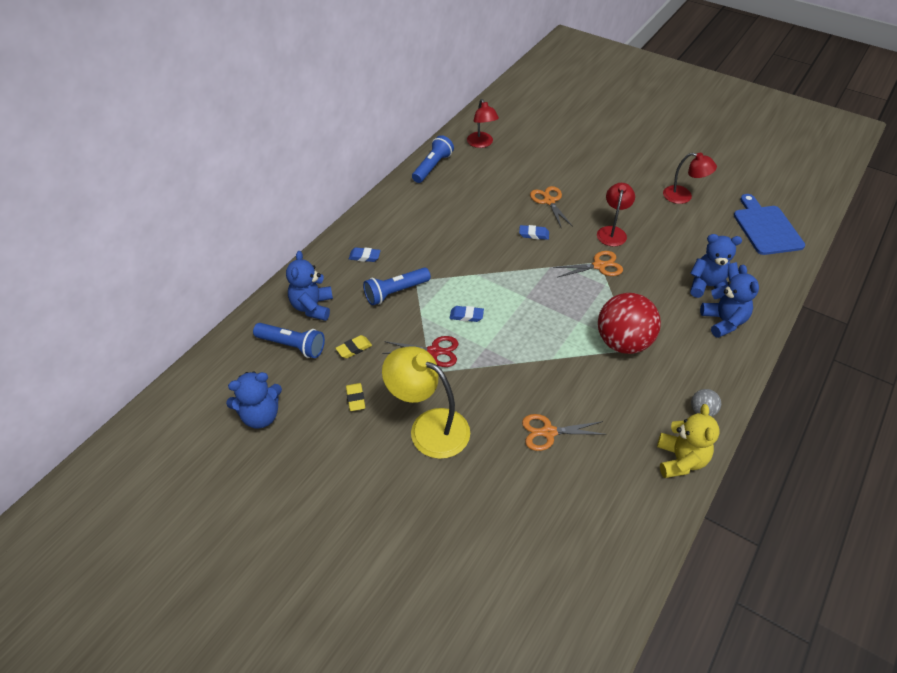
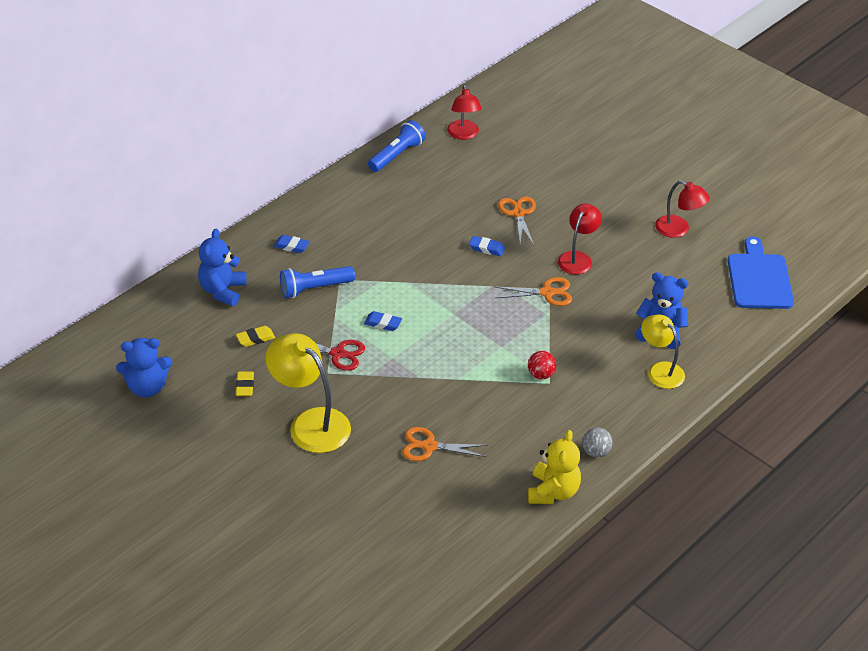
camera: 10 degrees right, 5 degrees down
(292, 345) = (193, 326): blue flashlight -> none
(623, 342) = (541, 374): red ball -> red ball, size x0.44
(723, 321) = (660, 370): blue teddy bear -> yellow lamp

